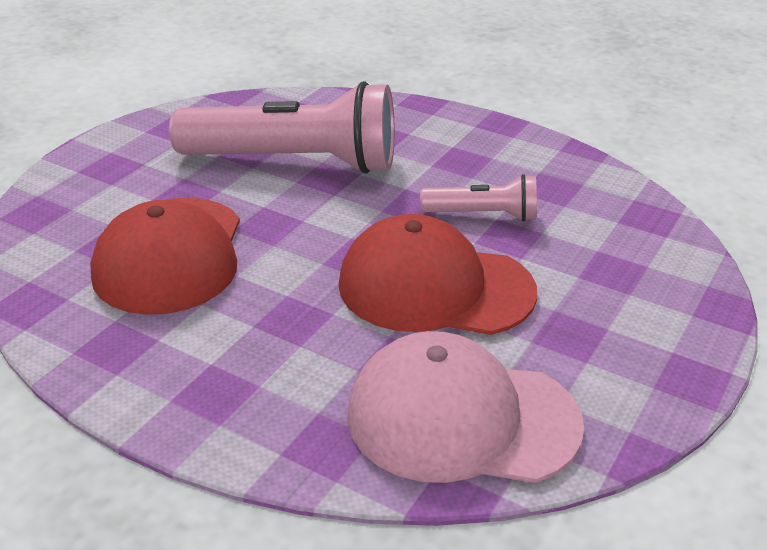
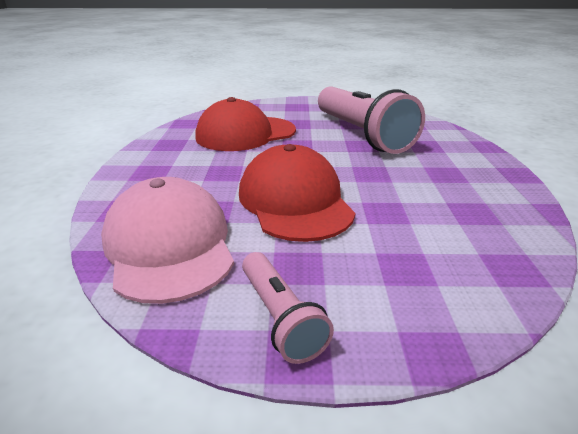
camera: 60 degrees right, 5 degrees down
(483, 215) = (395, 196): pink flashlight -> pink flashlight (280, 317)

